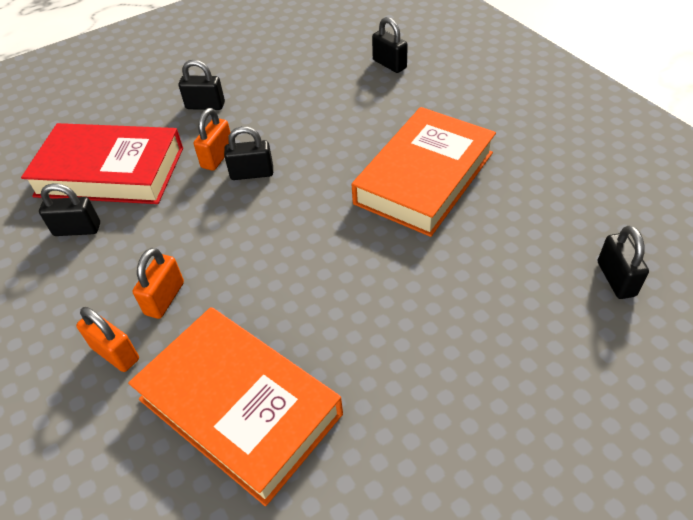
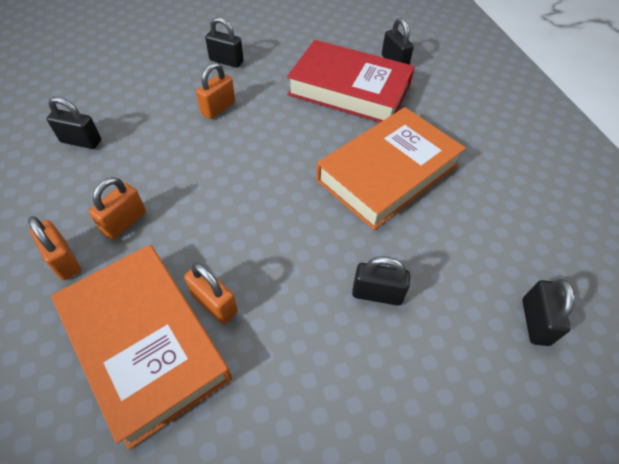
camera: 10 degrees right, 5 degrees up
(110, 172) = (127, 98): red book -> red book (349, 89)
(252, 173) = (241, 130): black padlock -> black padlock (377, 294)
(295, 350) = (214, 303): none -> orange padlock

